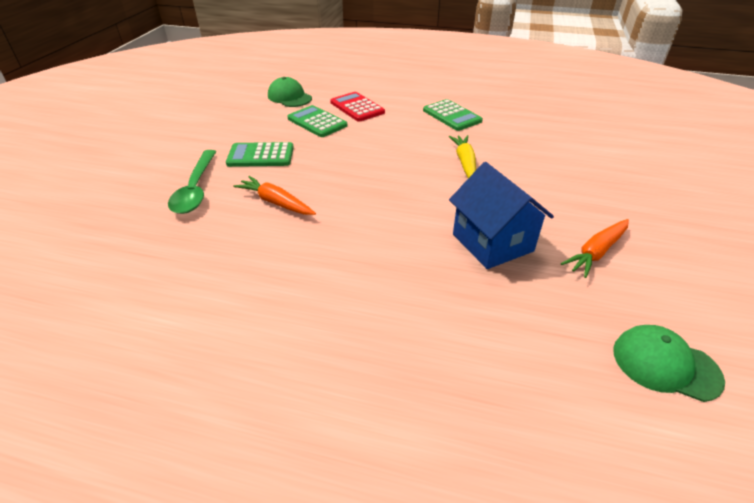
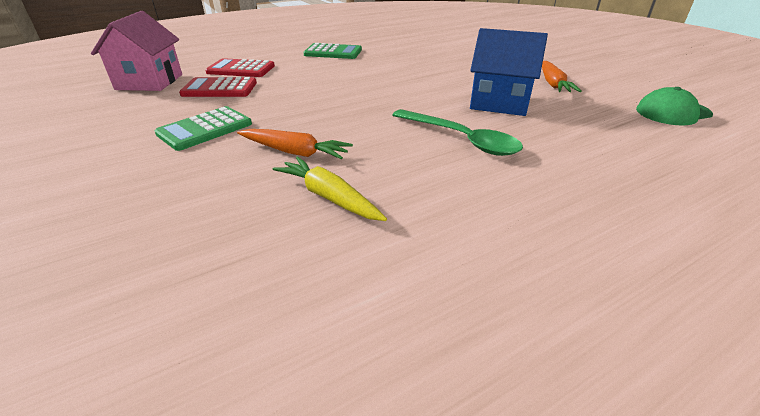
camera: 45 degrees left, 5 degrees down
(195, 189) = (175, 183): green spoon -> green spoon (461, 139)
(276, 202) = (295, 152): orange carrot -> orange carrot turned 150 degrees counterclockwise
(289, 97) = (149, 82): green cap -> pink house
(317, 122) = (219, 89): green calculator -> red calculator
(465, 163) = (396, 72): yellow carrot -> yellow carrot (329, 197)

